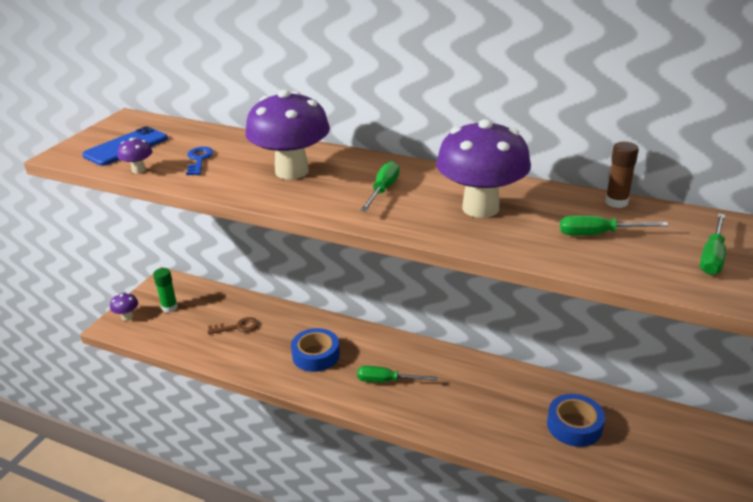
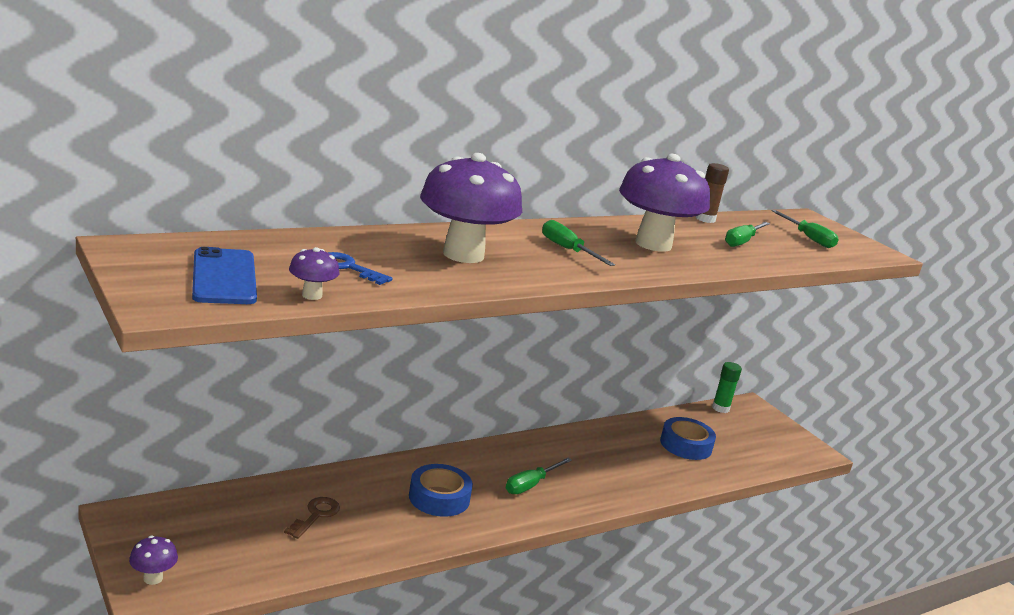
camera: 60 degrees left, 10 degrees down
(169, 307) = (192, 539): green glue stick -> green glue stick (720, 408)

